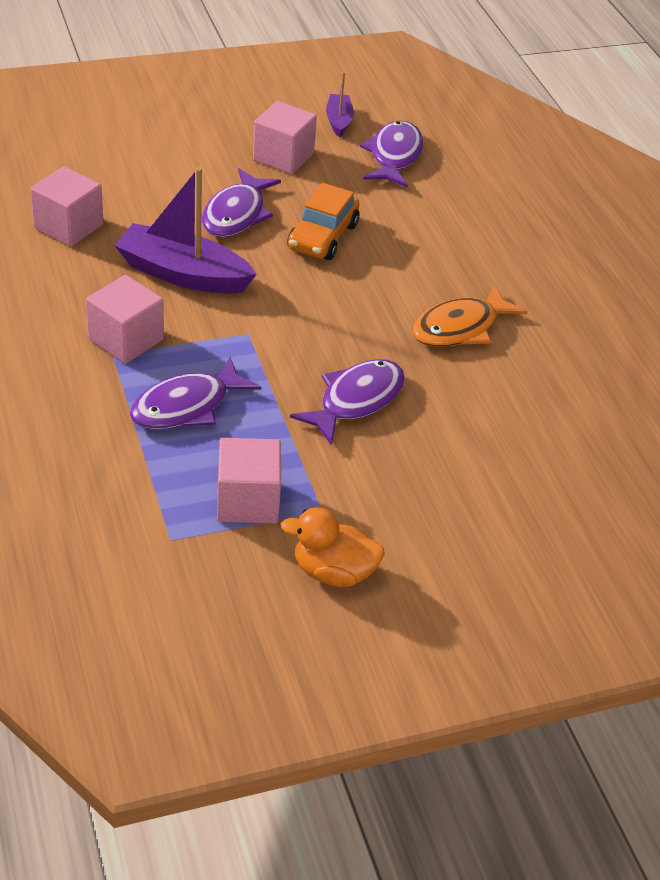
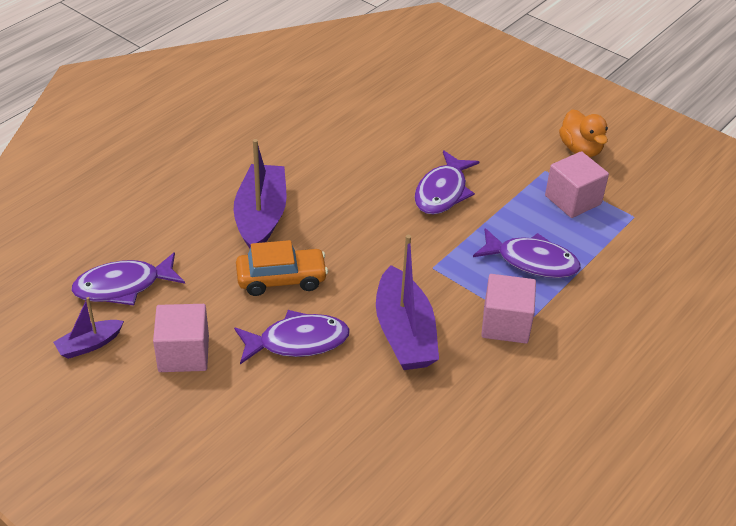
camera: 120 degrees left, 0 degrees up
(68, 226) = (416, 437): pink cube -> none
(356, 401) = (442, 192): purple fish -> purple fish turned 75 degrees counterclockwise
(423, 260) = (261, 217): none -> purple boat
(460, 328) = (322, 174): orange fish -> none

